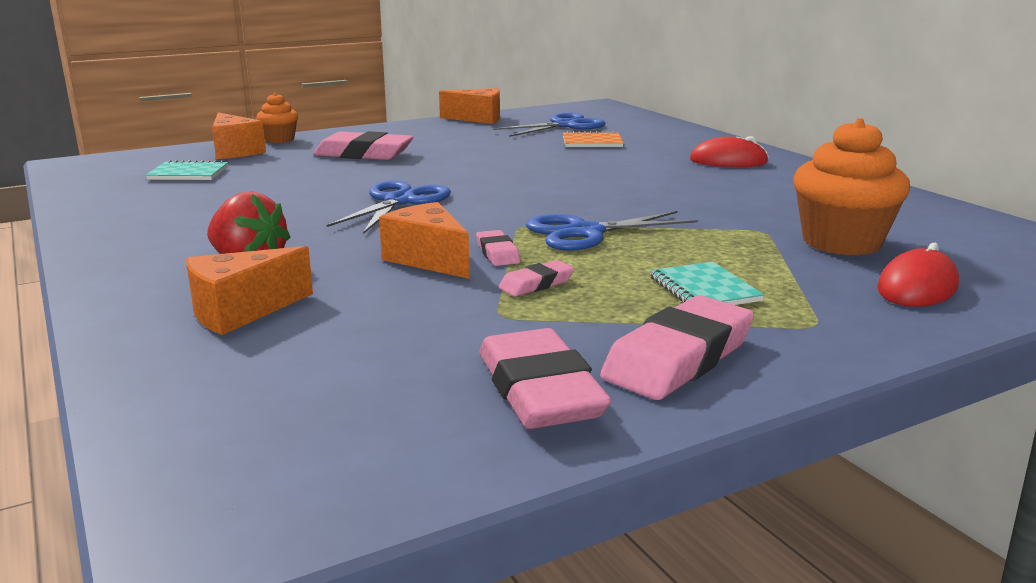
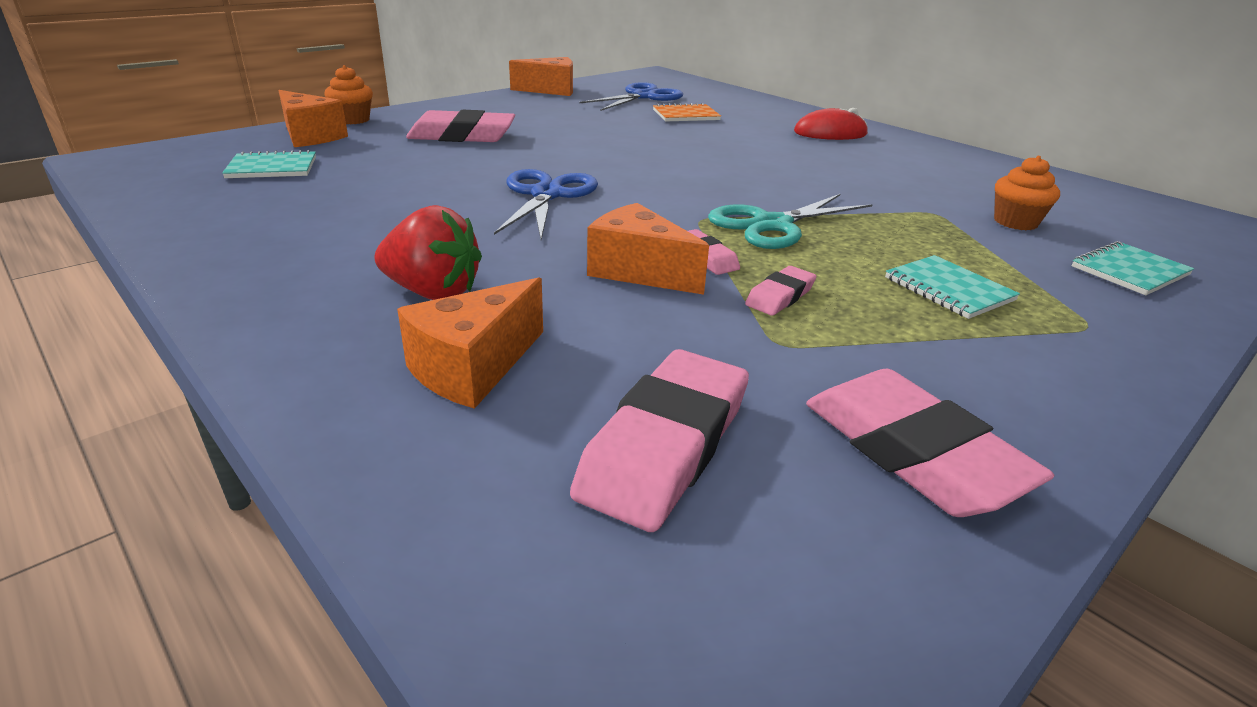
camera: 15 degrees left, 10 degrees up
(585, 233) = (772, 225): blue scissors -> turquoise scissors
(679, 358) = (1009, 385): pink eraser -> pink eraser (665, 446)
(841, 242) = (1015, 222): orange cupcake -> orange cupcake, size x0.55
(917, 287) = (1129, 271): red mouse -> turquoise notebook

